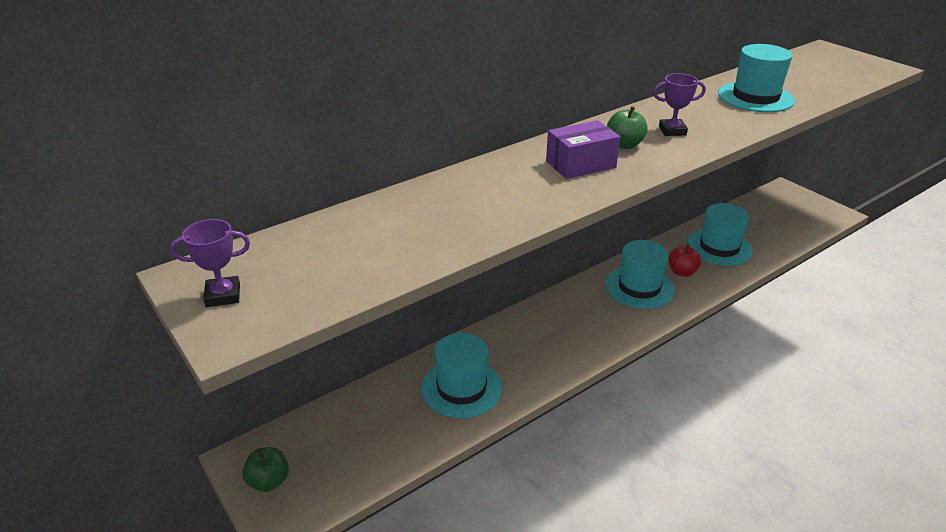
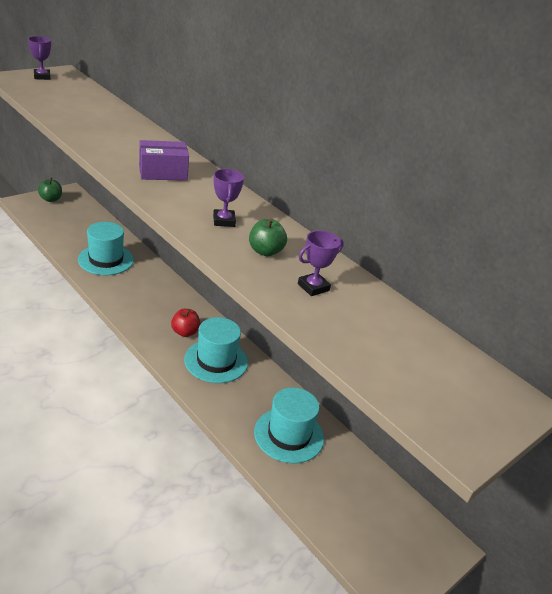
camera: 80 degrees right, 0 degrees up
(580, 164) = (163, 172): purple box -> purple box turned 75 degrees counterclockwise
(624, 145) = (195, 194): green apple -> green apple (265, 251)
(682, 272) = (241, 395): red apple -> red apple (185, 332)
(755, 97) = (313, 287): turquoise hat -> purple trophy

